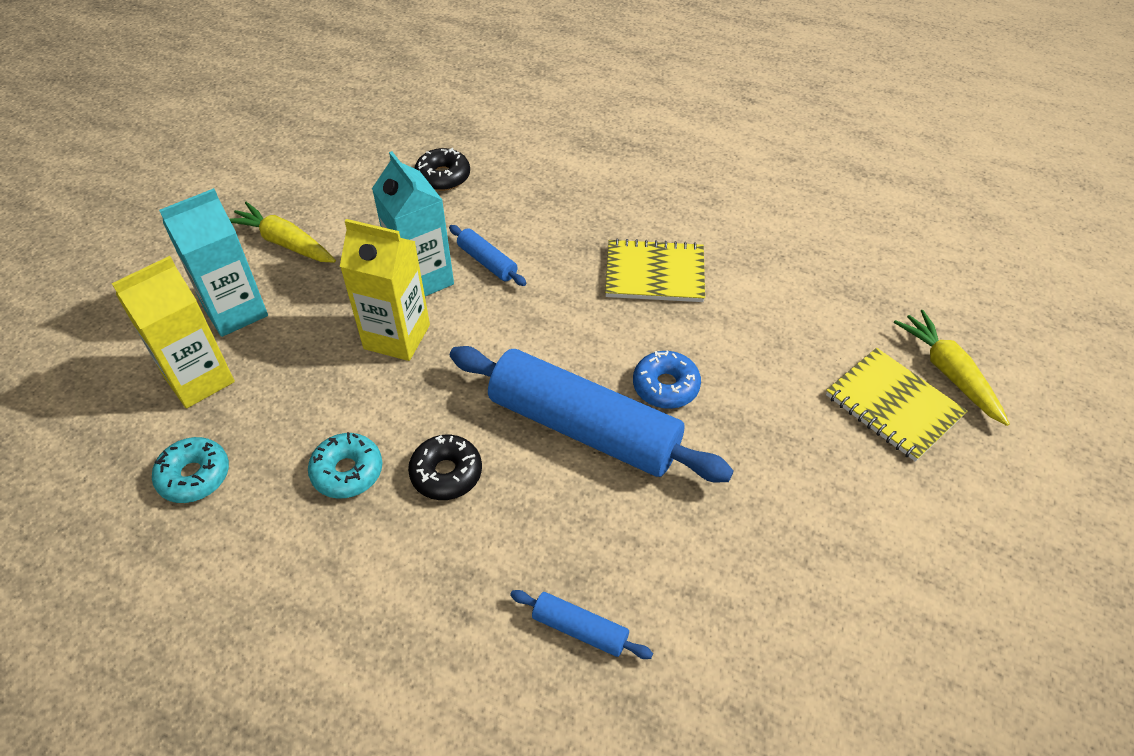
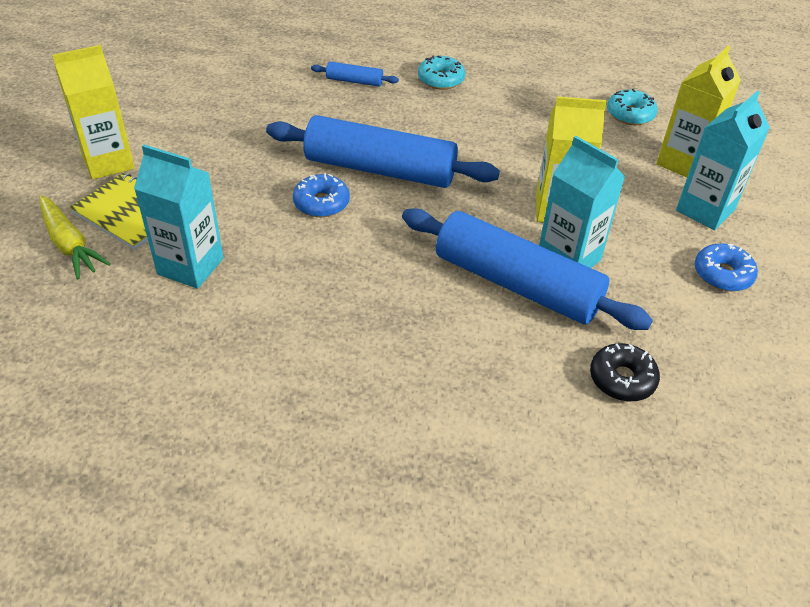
camera: 165 degrees right, 5 degrees down
(285, 243) = (722, 274): yellow carrot -> blue donut
(347, 471) = (534, 127): turquoise donut -> turquoise donut (441, 79)
(446, 473) = (467, 134): black donut -> none
(487, 262) = (516, 284): blue rolling pin -> blue rolling pin, size x2.35
(654, 274) = (346, 296): yellow notebook -> none
(810, 327) = (190, 266): none -> turquoise carton
(945, 497) = (108, 162): none -> yellow carton

